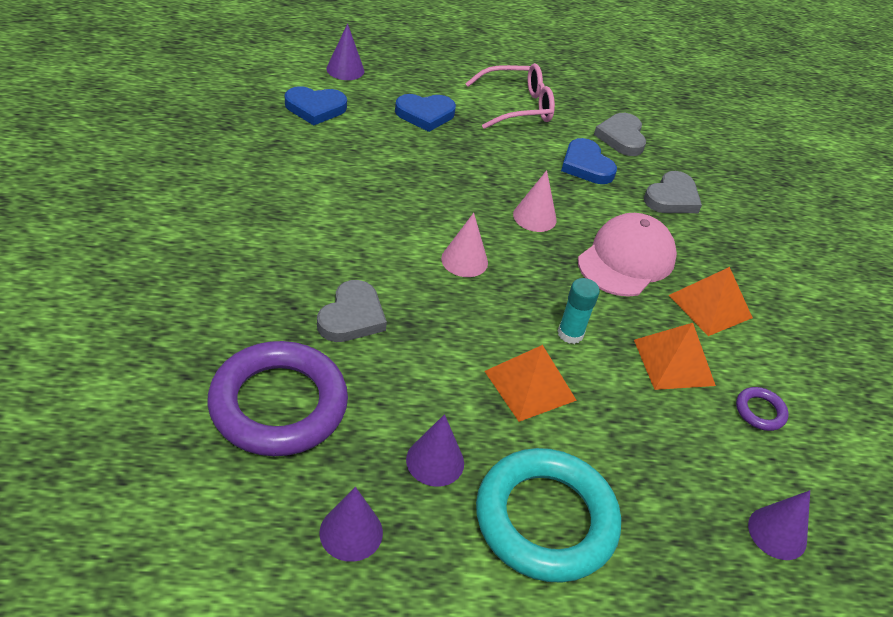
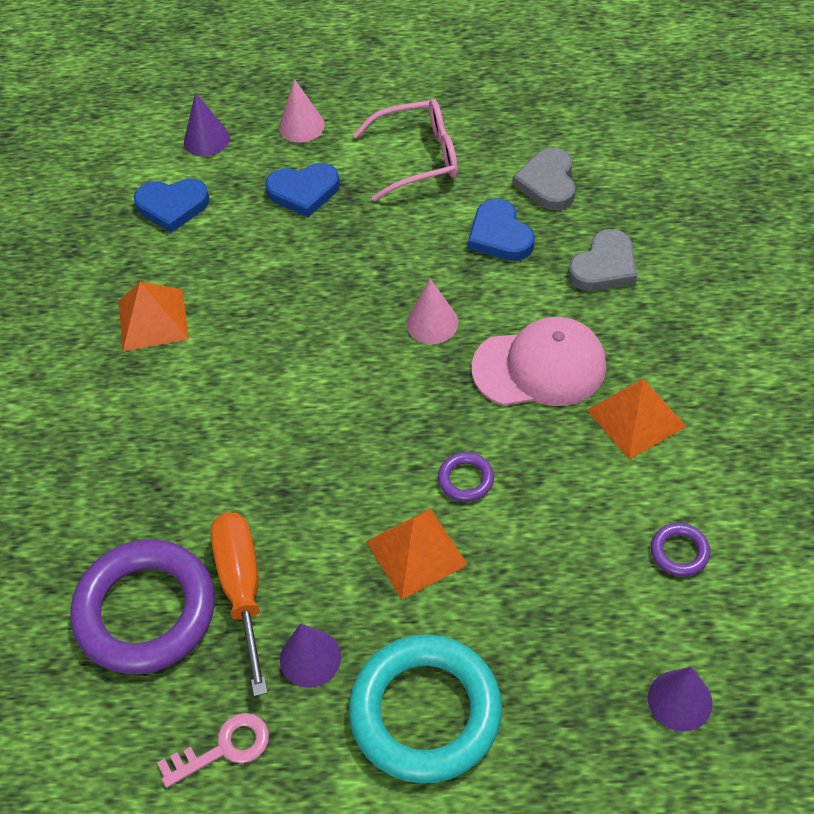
camera: 10 degrees right, 10 degrees up
(351, 532) = (224, 748): purple cone -> pink key
(352, 316) = (220, 492): grey heart -> none
(371, 396) = (242, 589): none -> orange screwdriver
(464, 260) = (347, 398): pink cone -> pink cone (301, 126)
(570, 334) = (465, 479): turquoise glue stick -> purple ring
(626, 259) = (539, 367): pink cap -> pink cap turned 45 degrees clockwise
(674, 362) = (584, 500): orange pyramid -> orange pyramid (153, 319)

